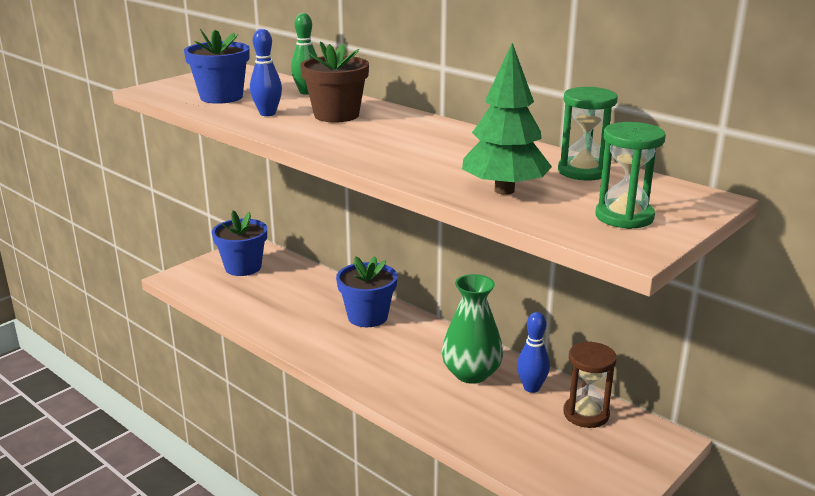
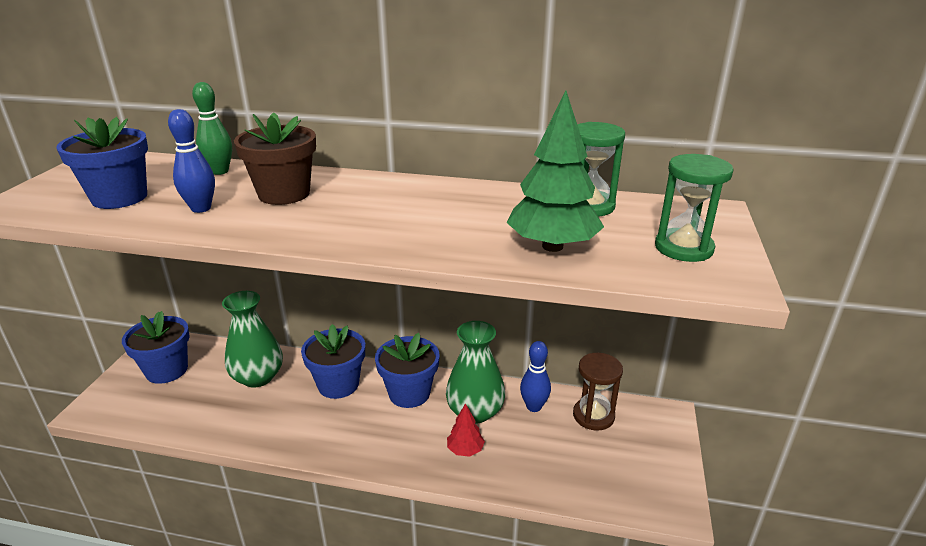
camera: 30 degrees left, 5 degrees up
(307, 292) = (258, 377): none -> green vase
(423, 341) = (409, 393): none -> blue flower pot
(437, 397) = (465, 450): none -> red tree

